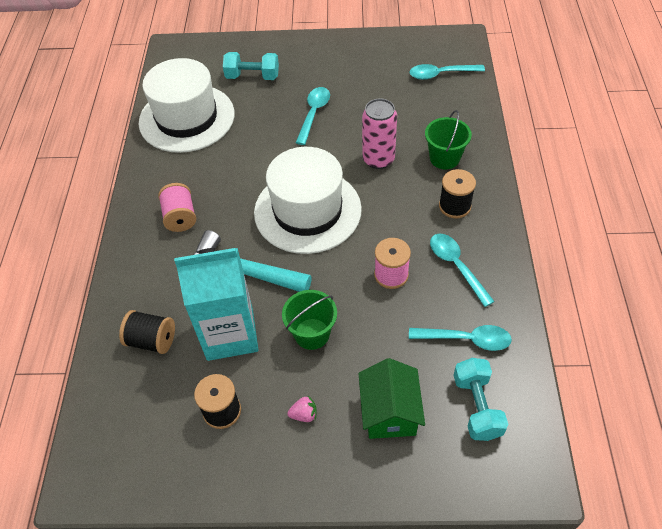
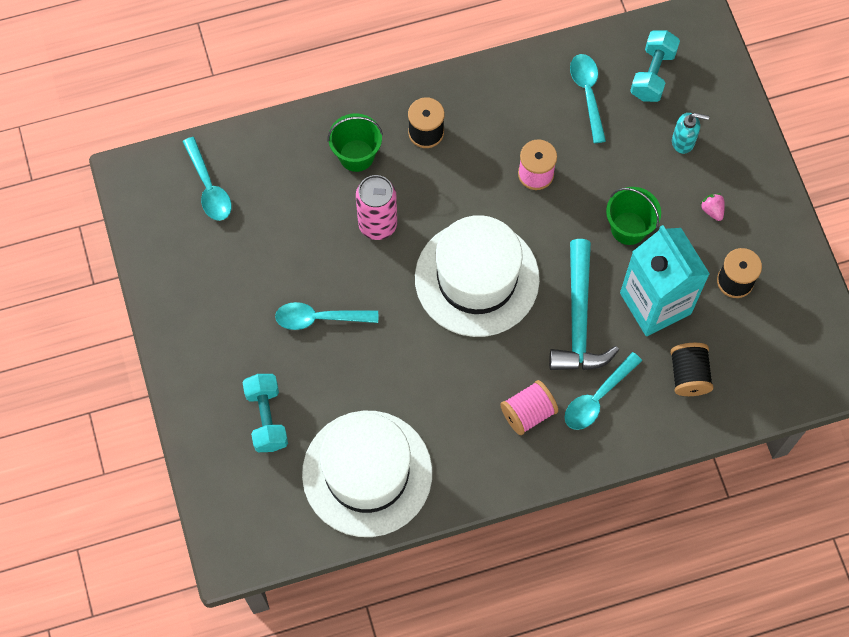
camera: 110 degrees left, 15 degrees up
(390, 412) = (683, 141): green house -> turquoise soap dispenser
(456, 266) = (505, 117): turquoise spoon -> turquoise spoon (597, 398)
(477, 406) = (652, 74): turquoise dumbbell -> turquoise dumbbell turned 45 degrees counterclockwise

